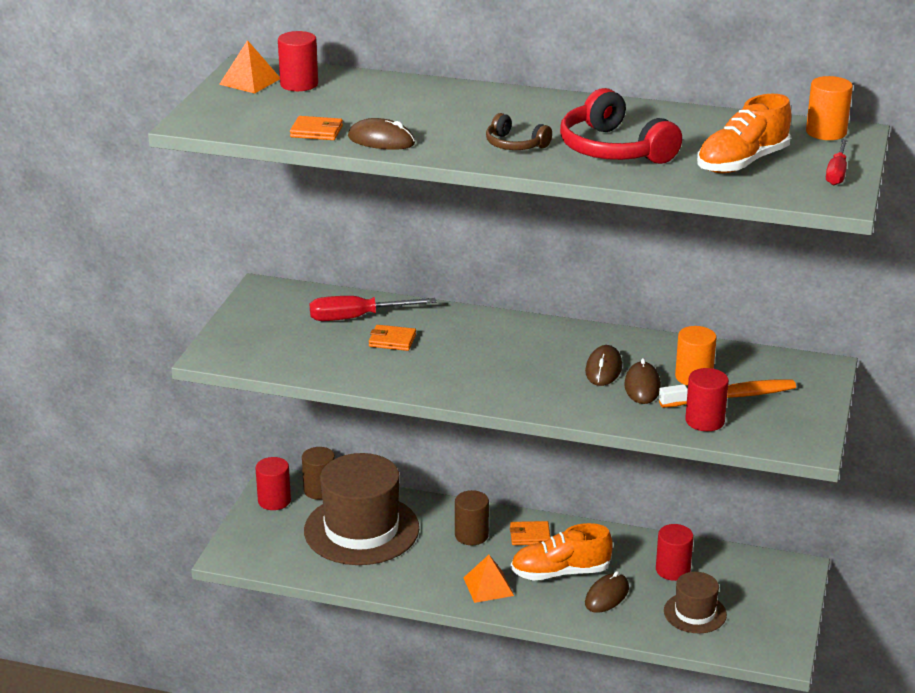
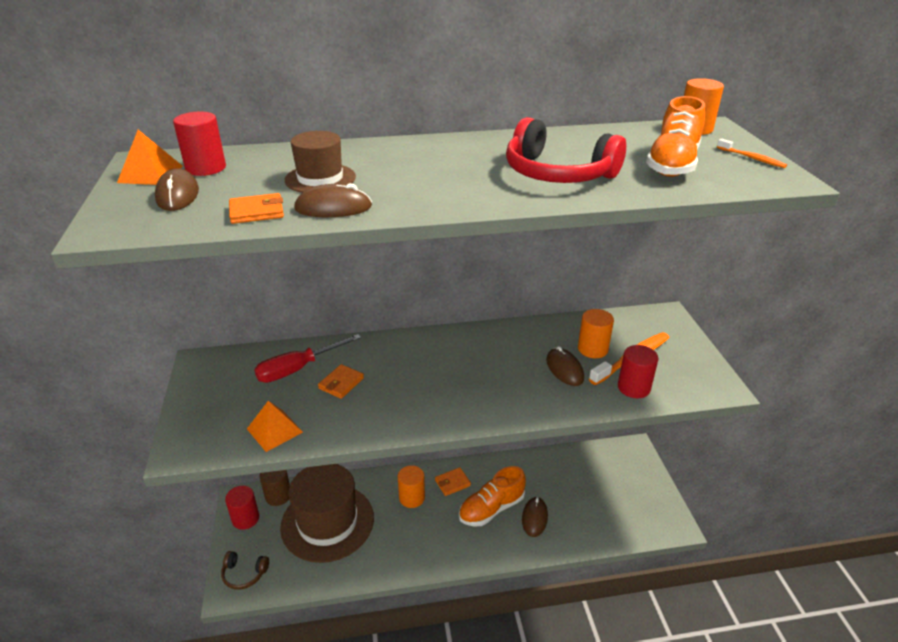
camera: 25 degrees left, 5 degrees up
(392, 340) = (341, 383): orange wallet -> orange wallet turned 45 degrees counterclockwise
(471, 535) = (412, 497): brown cylinder -> orange cylinder
(488, 586) = (449, 541): orange pyramid -> orange pyramid (274, 430)
(515, 144) = (467, 186): brown headphones -> brown headphones (244, 574)
(603, 369) = (525, 361): brown mouse -> brown mouse (177, 195)
(673, 570) = (562, 478): red cylinder -> none
(695, 613) = (599, 510): brown hat -> brown hat (320, 178)
(837, 173) = (752, 158): red screwdriver -> orange toothbrush

